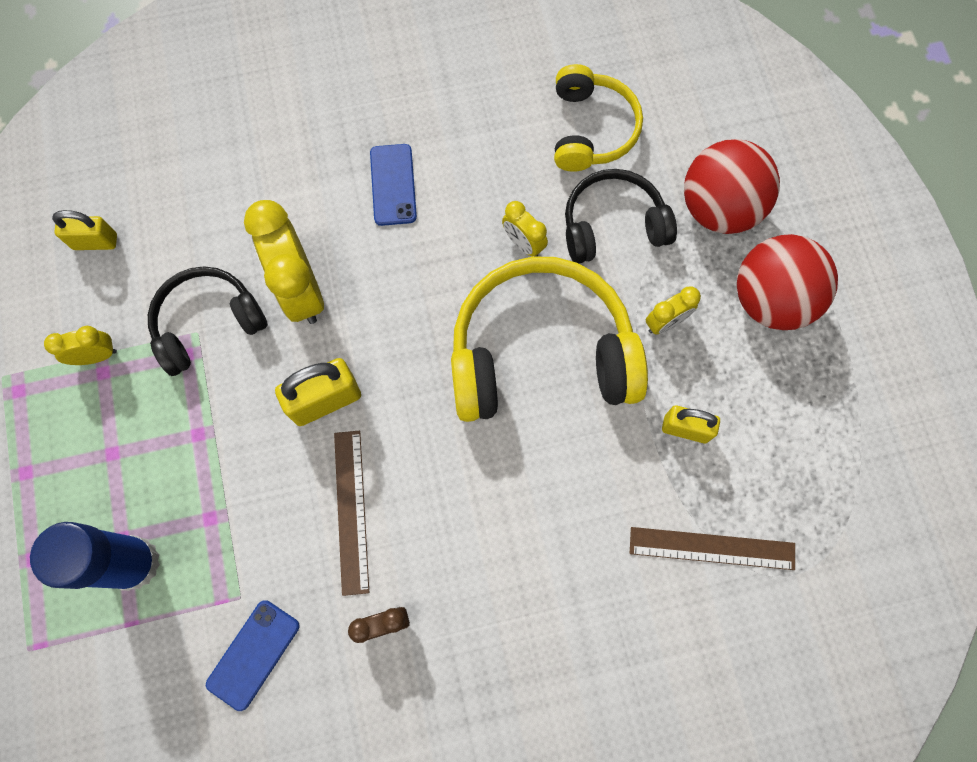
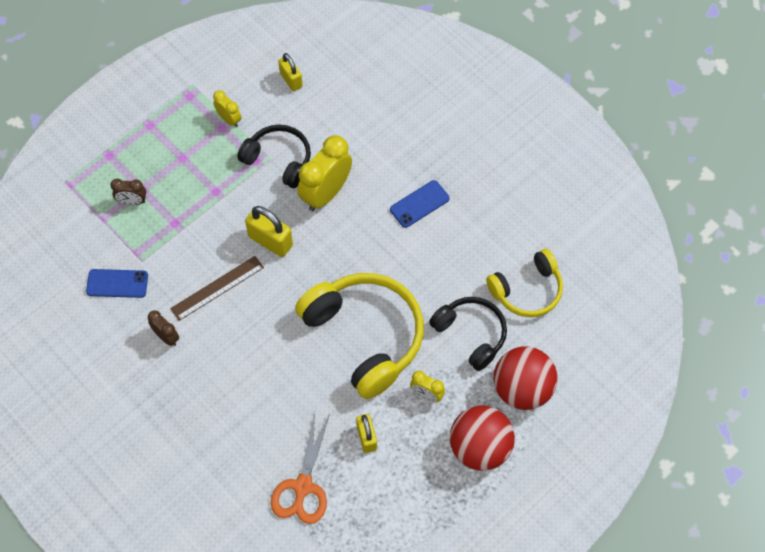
camera: 60 degrees right, 10 degrees down
(133, 563) = (132, 201): blue glue stick -> brown clock
(523, 244) = (427, 292): yellow clock -> none
(712, 548) = (303, 486): brown ruler -> orange scissors

